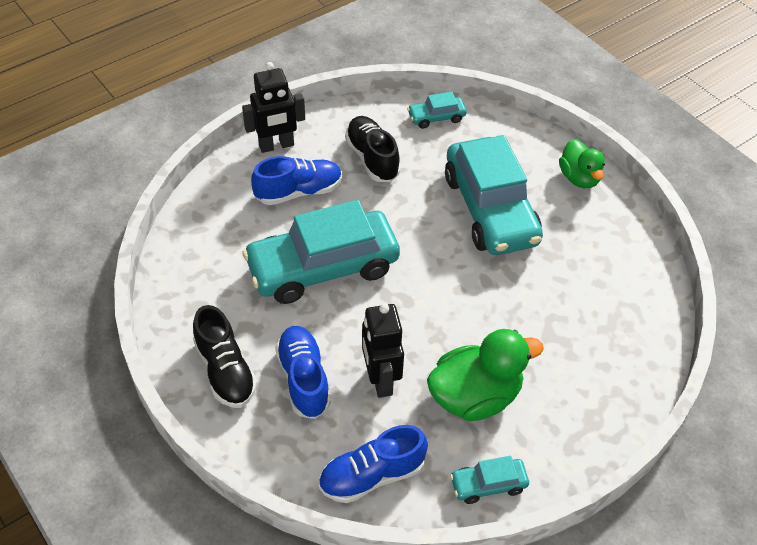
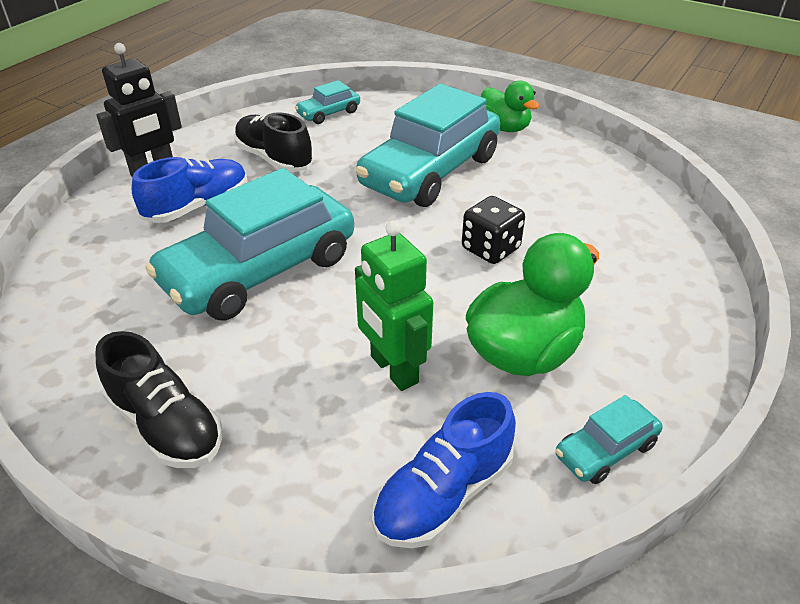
camera: 20 degrees left, 10 degrees down
(304, 379) = (287, 401): blue shoe -> none
(380, 380) = (393, 370): black robot -> green robot
(490, 209) = (430, 171): turquoise car -> turquoise car turned 75 degrees clockwise
(498, 301) = (490, 249): none -> black dice

